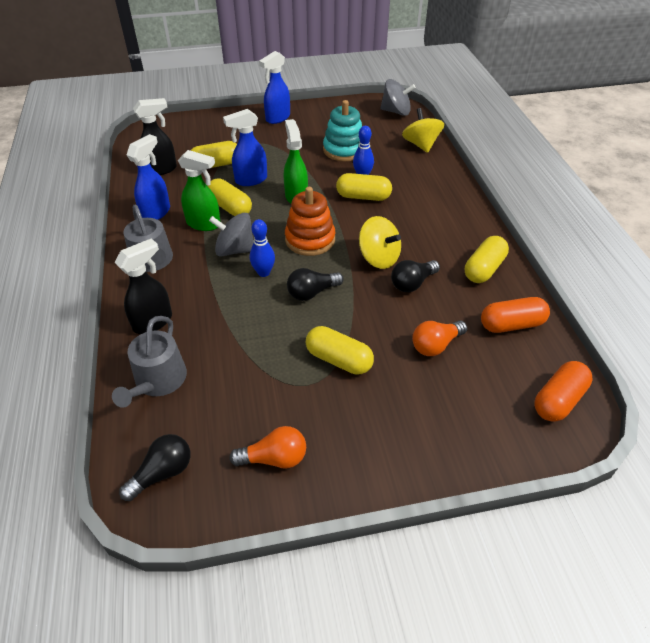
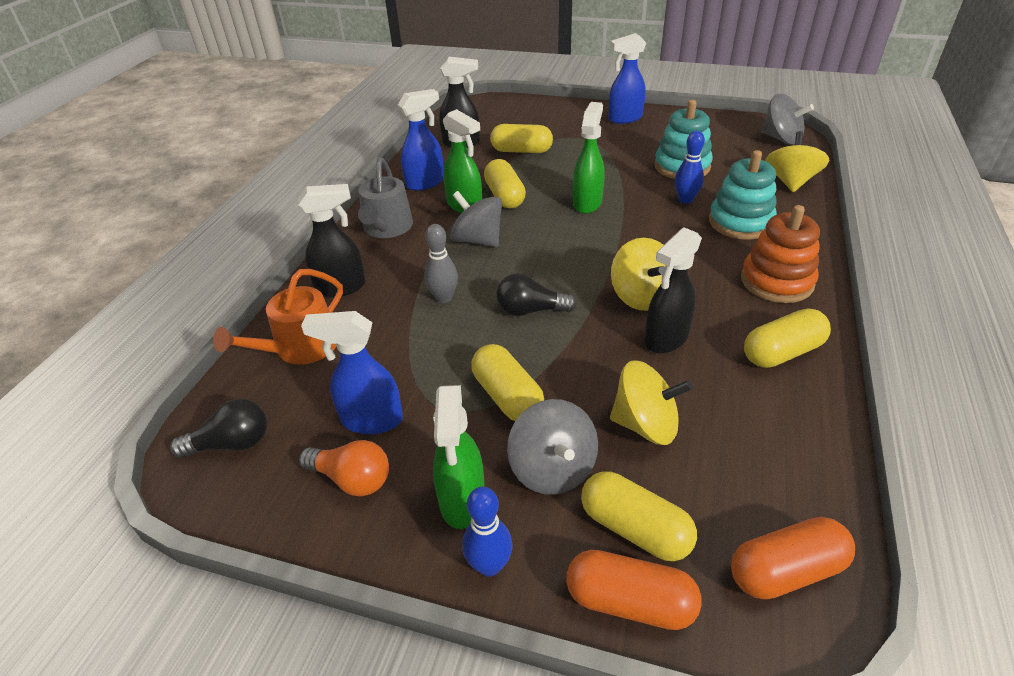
camera: 30 degrees right, 5 degrees down
(157, 381) = (300, 348): grey watering can -> orange watering can
(242, 304) = (444, 298): none -> grey bowling pin
(250, 180) = (547, 174): blue spray bottle -> blue spray bottle (371, 420)
(263, 272) = (491, 272): blue bowling pin -> blue bowling pin (489, 565)
(310, 239) = (570, 252): orange stacking toy -> orange stacking toy (776, 281)
(358, 440) = (462, 501): none -> green spray bottle
(363, 197) = (670, 223): yellow capsule -> yellow capsule (634, 529)
(399, 396) = (552, 469): none -> grey spinning top
(407, 184) = (740, 222): none -> turquoise stacking toy
(412, 283) = (665, 339): black light bulb -> black spray bottle
(436, 345) = (645, 424): orange light bulb -> yellow spinning top
(511, 324) = (777, 437): orange capsule -> orange capsule (629, 602)

